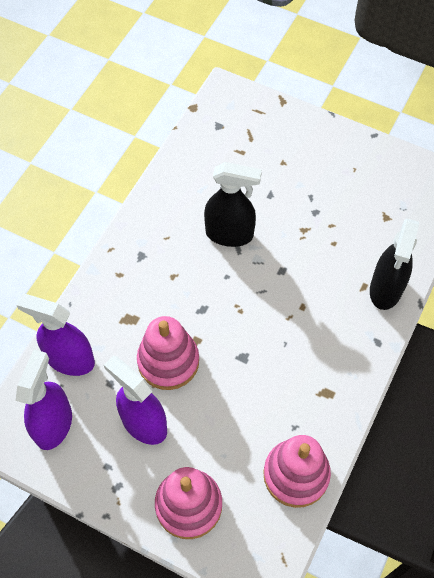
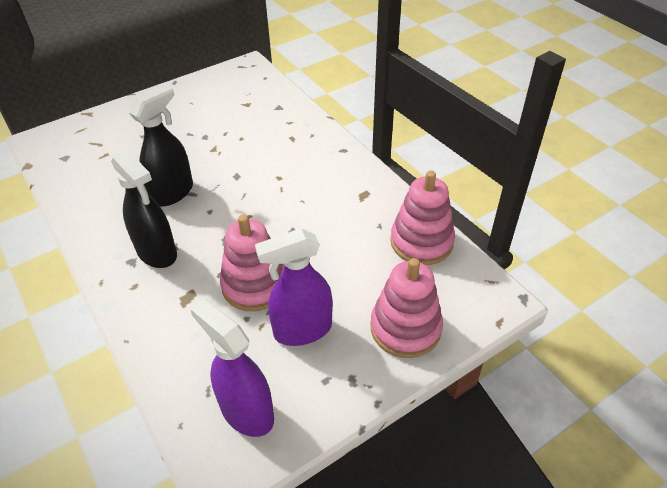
camera: 60 degrees left, 15 degrees down
(69, 359) = (186, 366): purple spray bottle -> none
(385, 289) = (304, 128): black spray bottle -> black spray bottle (157, 253)

